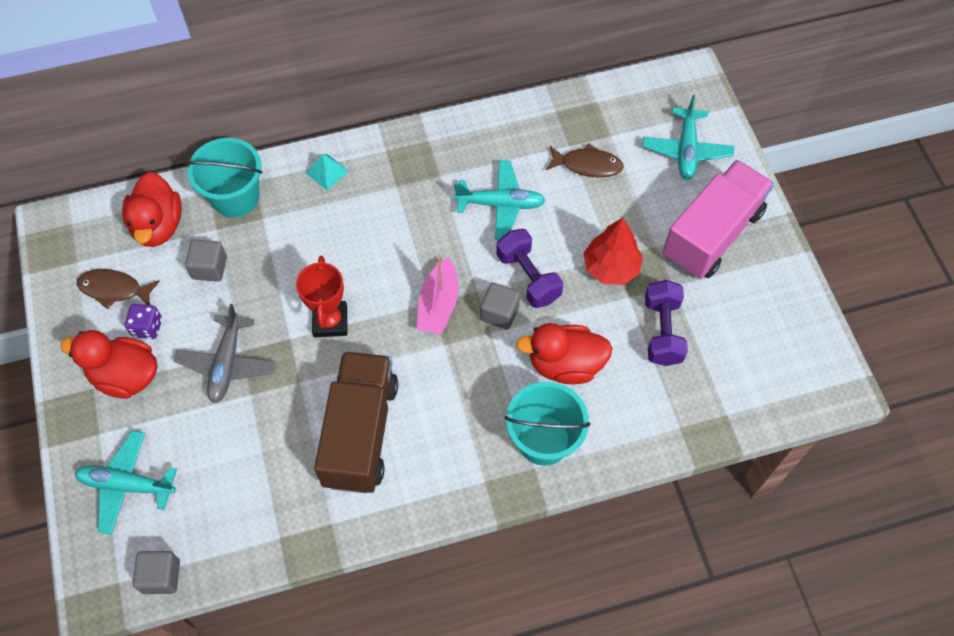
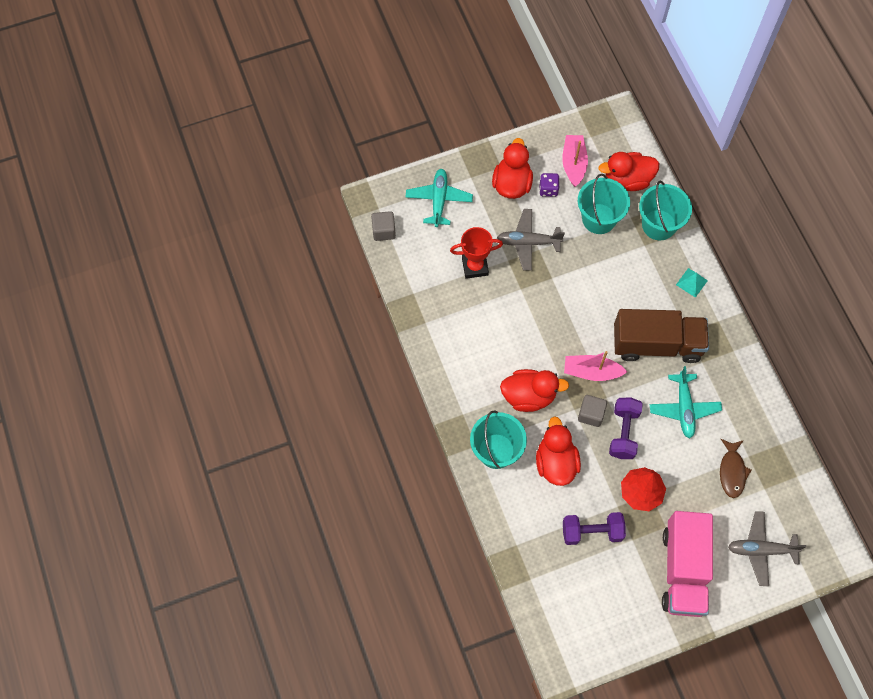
camera: 85 degrees right, 5 degrees up
(114, 289) = (573, 164): brown fish -> pink boat
(210, 268) = (599, 219): grey cube -> turquoise bucket
(330, 321) = (568, 302): red trophy -> red trophy (475, 266)
(360, 433) = (488, 332): brown truck -> brown truck (656, 344)
(465, 388) = (529, 396): none -> red duck
(528, 277) = (623, 432): purple dumbbell -> purple dumbbell turned 45 degrees counterclockwise
(686, 150) = (761, 550): turquoise plane -> grey plane
(712, 234) = (683, 570): pink truck -> pink truck turned 60 degrees clockwise

